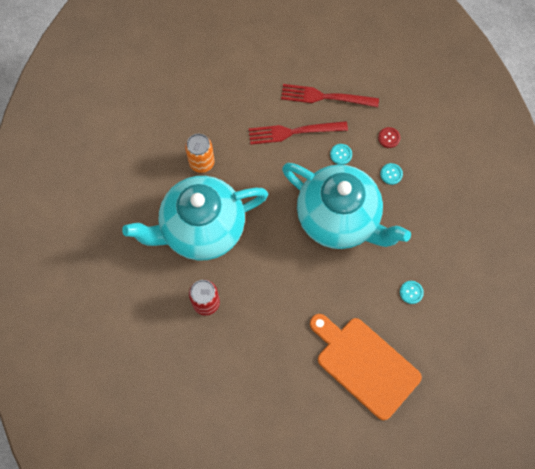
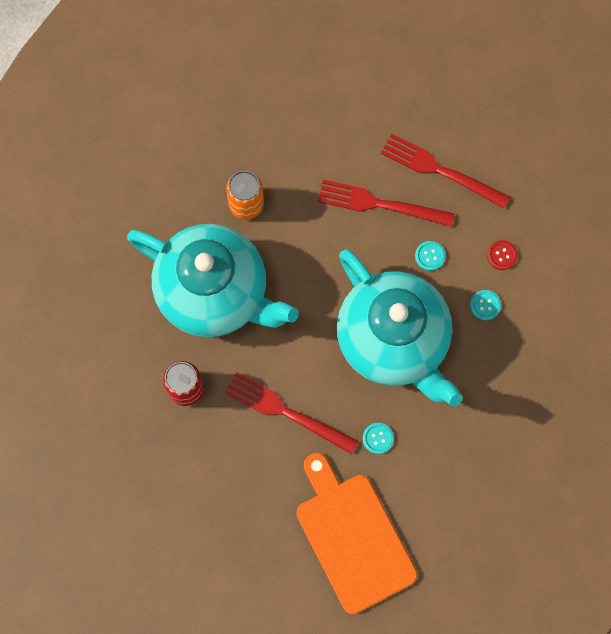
camera: 20 degrees right, 5 degrees up
(202, 229) = (214, 293): turquoise teapot -> turquoise teapot turned 150 degrees counterclockwise
(283, 294) = (285, 412): none -> red fork
(411, 292) = (448, 468): turquoise button -> turquoise button (378, 438)

